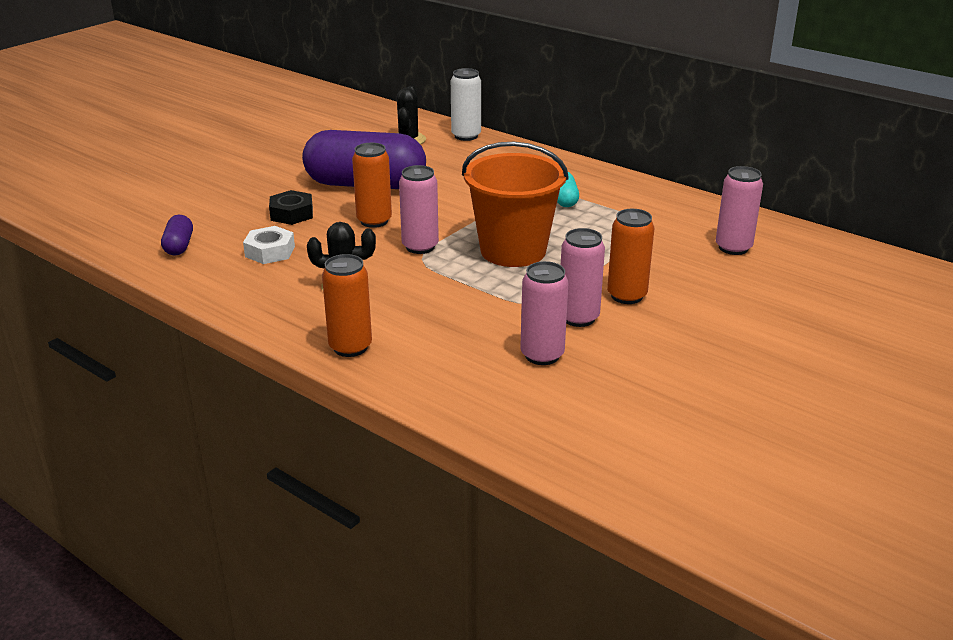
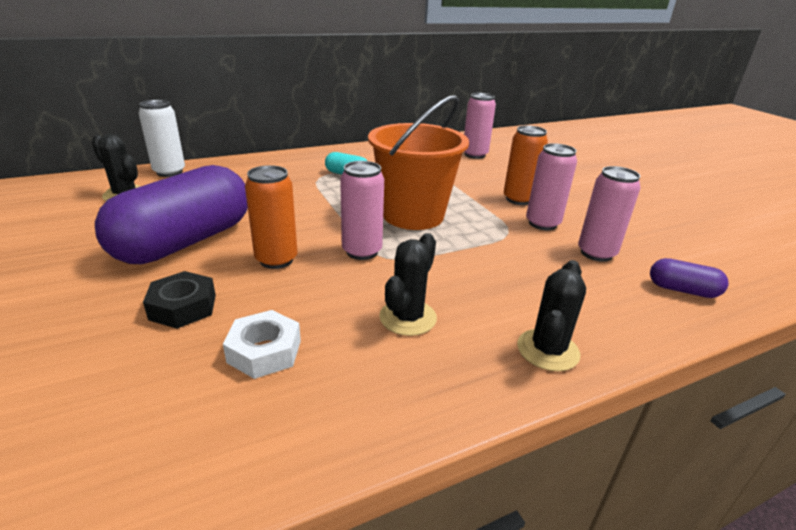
camera: 65 degrees left, 0 degrees up
(179, 246) = (133, 447): purple capsule -> purple capsule (682, 290)
(350, 347) = (547, 350): orange can -> black cactus

